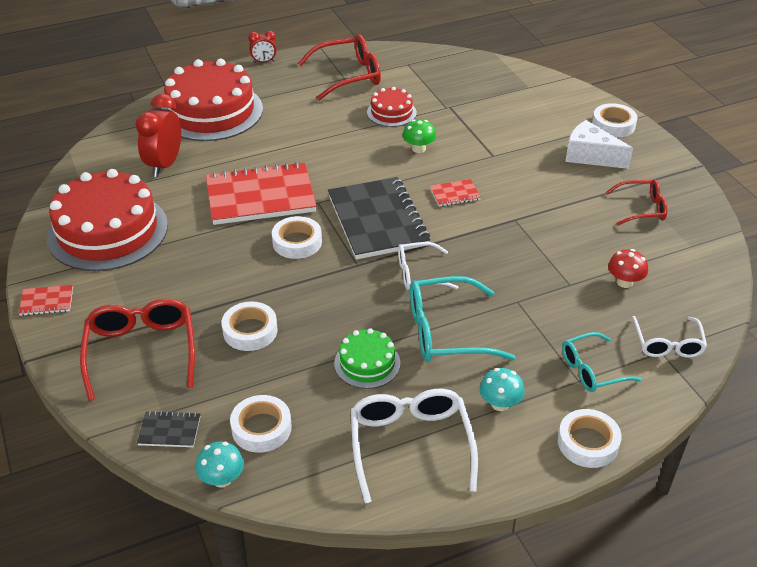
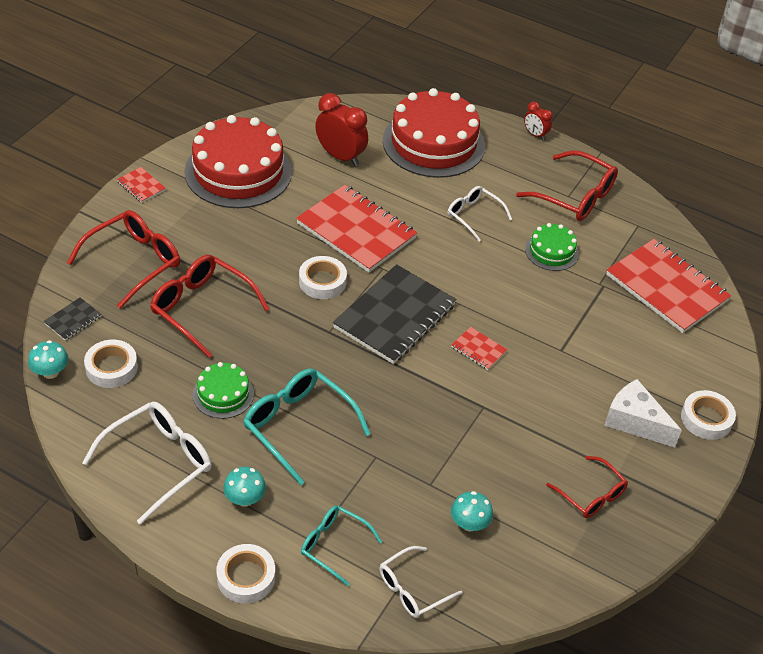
camera: 50 degrees right, 5 degrees up
(164, 165) = (340, 156): red clock -> red clock turned 60 degrees clockwise
(169, 431) = (73, 320): black notebook -> black notebook turned 75 degrees clockwise
(250, 331) = (202, 308): white tape -> red glasses
(391, 112) = (551, 251): red cake -> green cake
(418, 149) = (518, 295): green mushroom -> none
(419, 274) = (352, 375): white glasses -> white glasses (473, 216)
(479, 82) = (666, 288): none -> red notebook
(590, 156) = (635, 421): white cheese -> white cheese turned 45 degrees counterclockwise
(624, 282) = (469, 524): red mushroom -> turquoise mushroom

